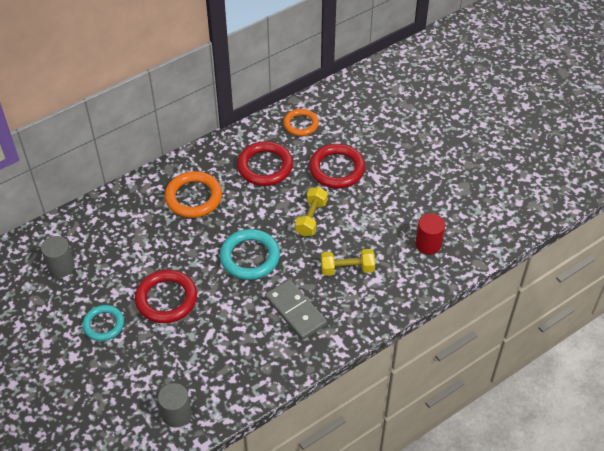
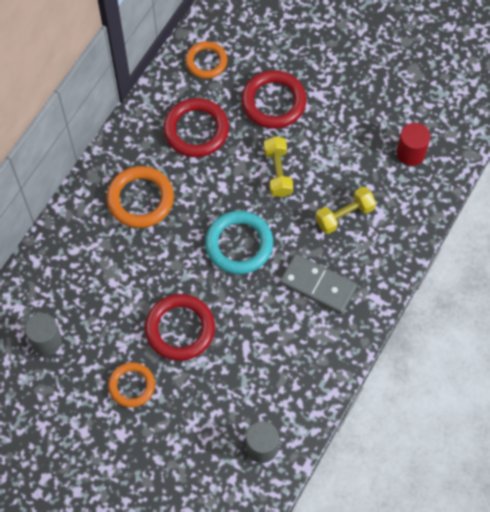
camera: 25 degrees left, 15 degrees up
(103, 324) = (132, 386): turquoise ring -> orange ring

